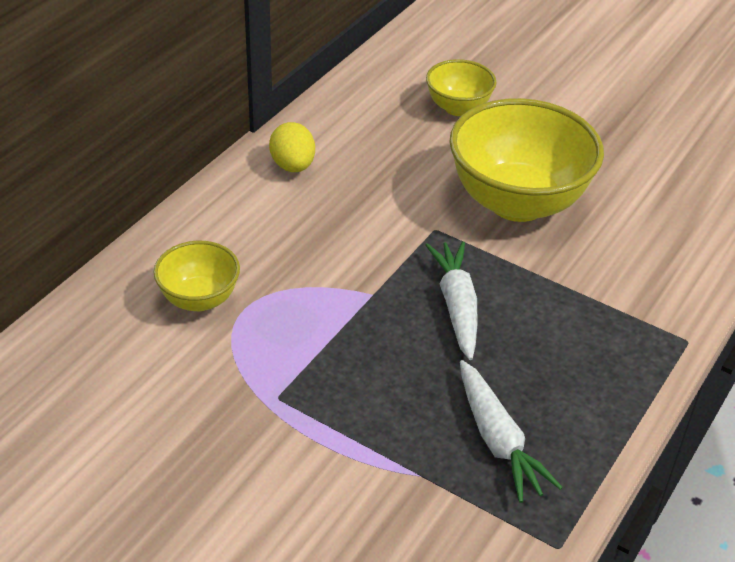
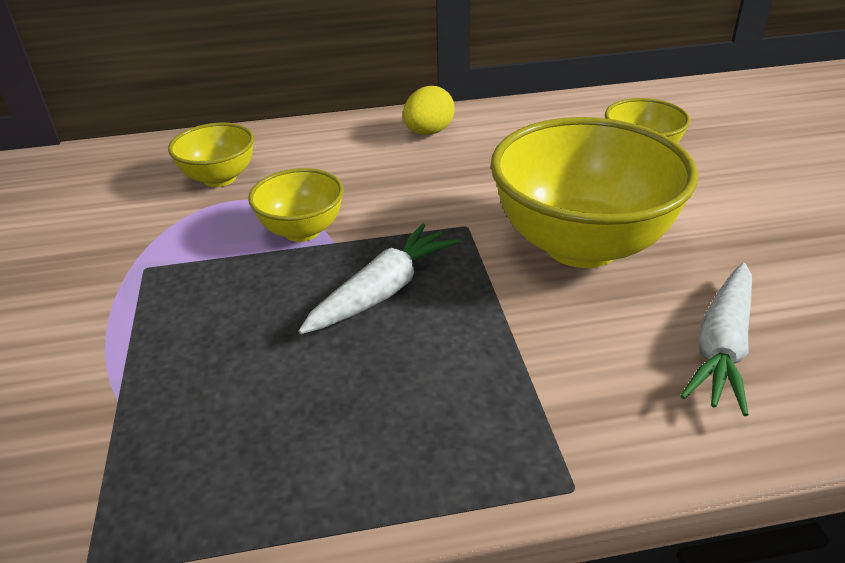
camera: 50 degrees right, 5 degrees down
(338, 300) = (302, 231): none -> yellow bowl
(498, 440) = (219, 425): white carrot -> white carrot (722, 347)

